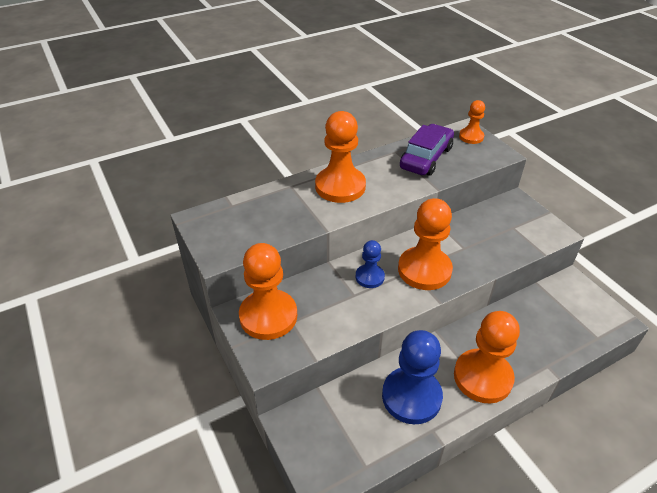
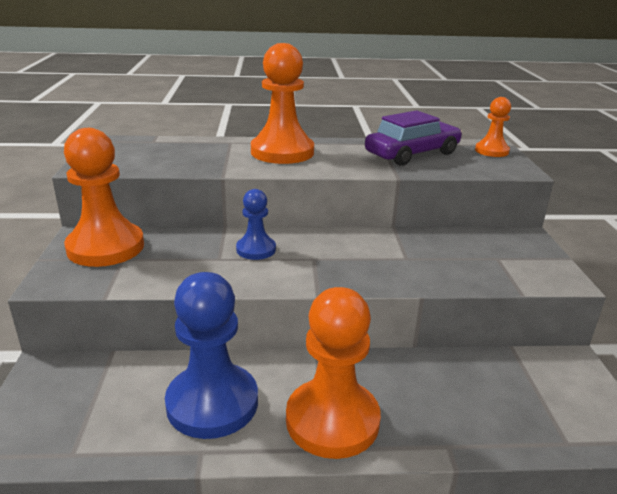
camera: 25 degrees right, 15 degrees down
(424, 270) = (330, 262): orange pawn -> none

